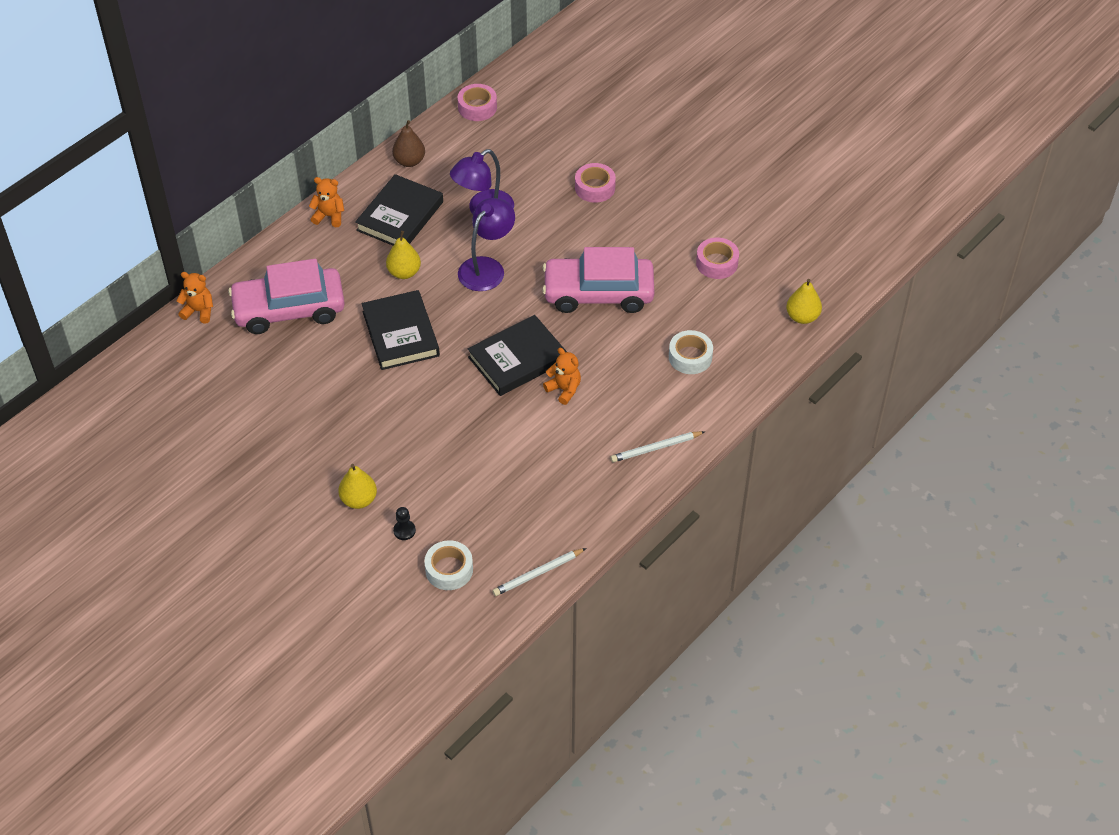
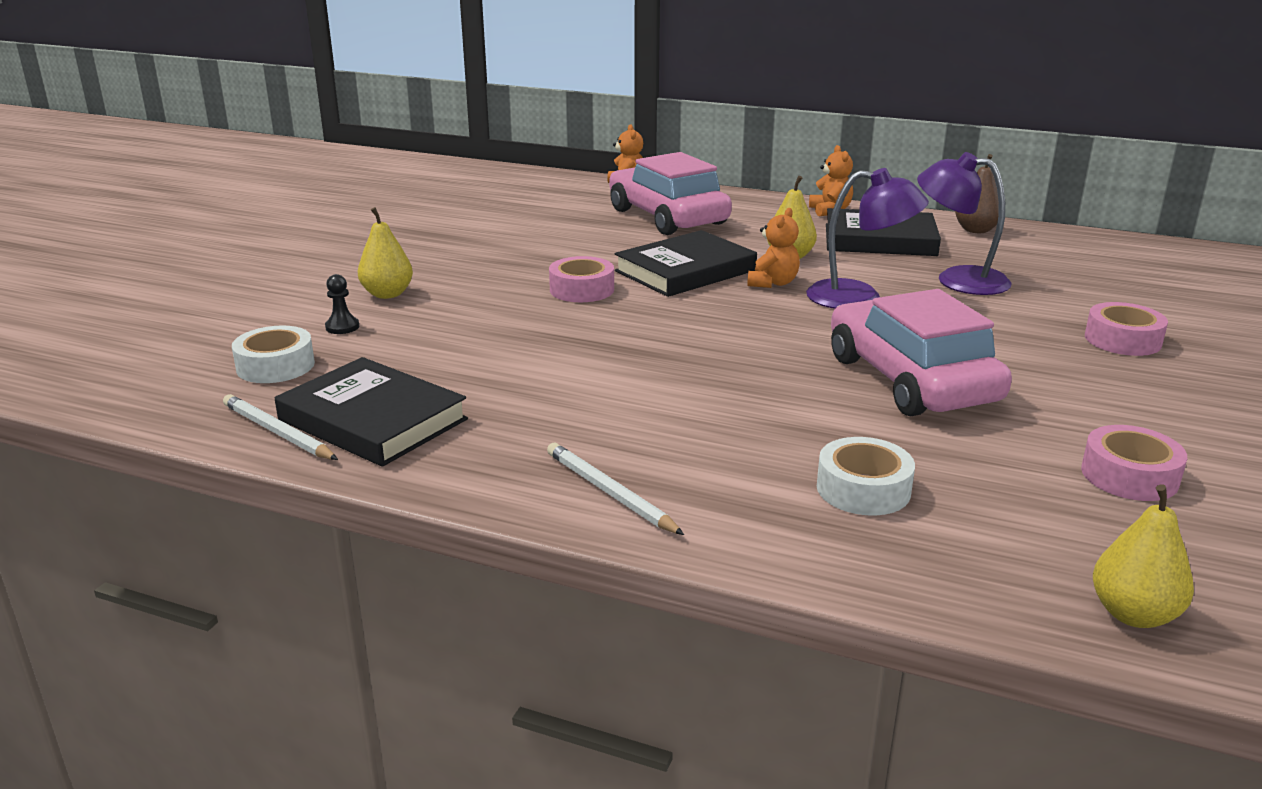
camera: 70 degrees right, 25 degrees down
(477, 107) = (1131, 247): pink tape -> pink tape (582, 289)
(517, 359) = (710, 344): black book -> black book (372, 420)
(564, 389) = (680, 387): orange teddy bear -> orange teddy bear (772, 283)

